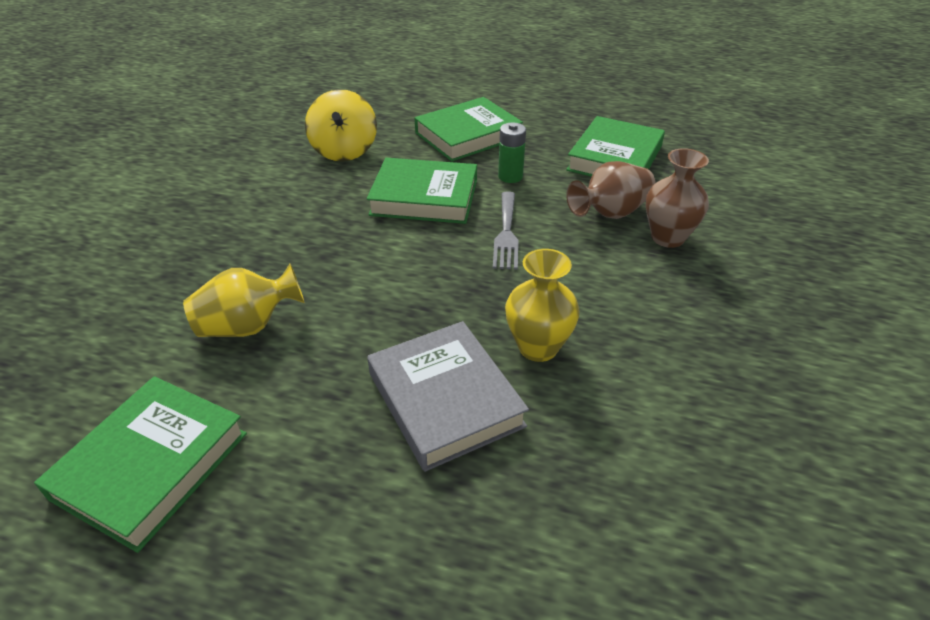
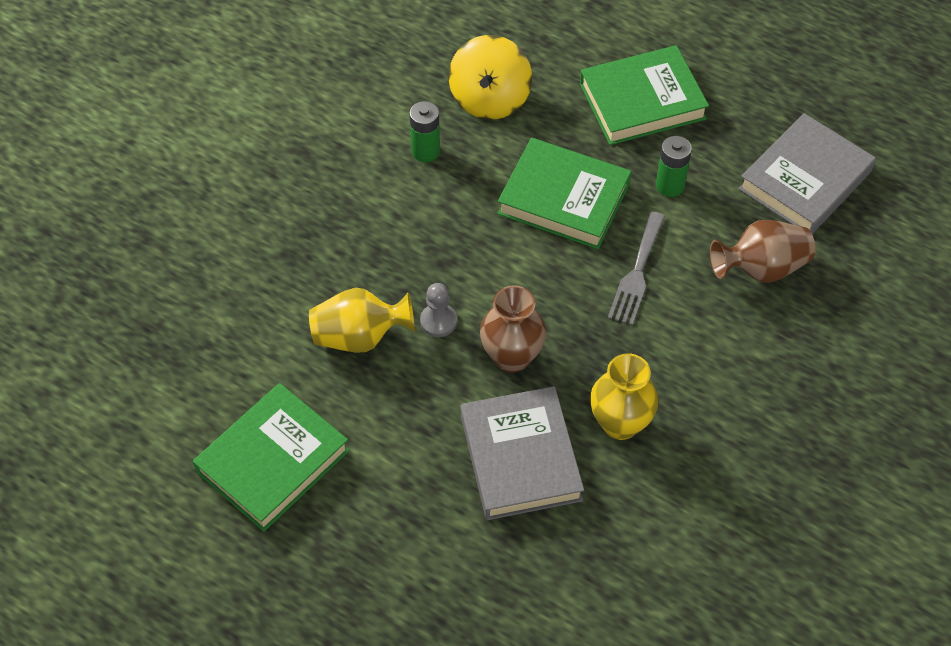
camera: 15 degrees right, 15 degrees up
(295, 187) = (425, 151): none -> green battery
(329, 299) = (438, 321): none -> grey pawn
(615, 158) = (805, 180): green book -> grey book
(667, 237) = (808, 318): brown vase -> brown vase (512, 357)

